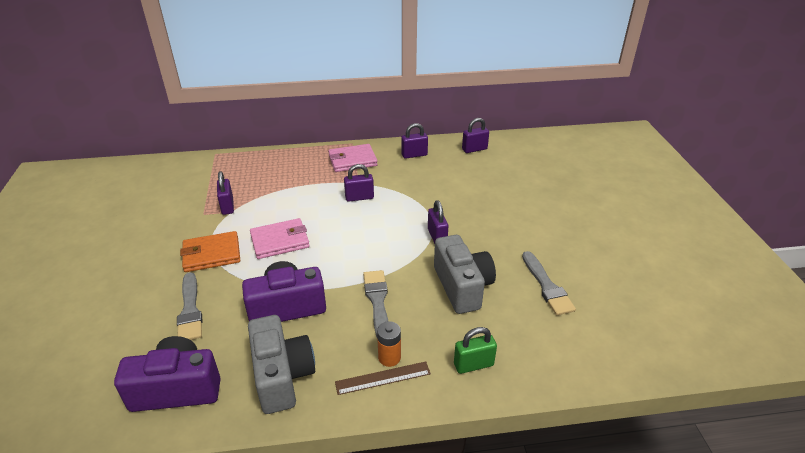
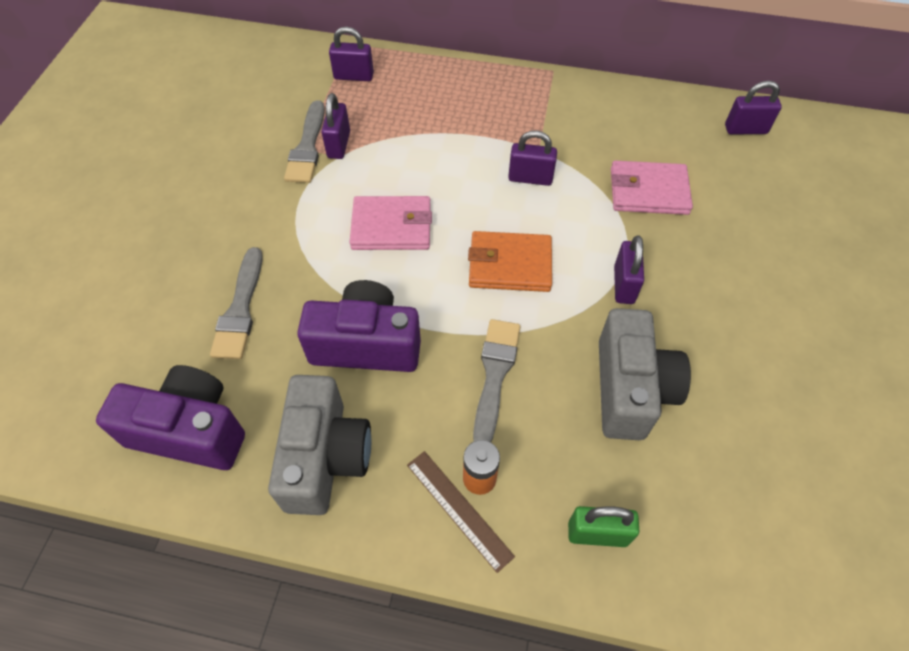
camera: 20 degrees right, 20 degrees up
(212, 254) = (294, 223): orange wallet -> orange wallet (510, 265)
(352, 160) = (543, 105): pink wallet -> pink wallet (648, 191)
(383, 378) = (459, 509): brown ruler -> brown ruler turned 45 degrees clockwise
(414, 155) = (642, 117): purple padlock -> purple padlock (353, 76)
(547, 286) = (766, 431): grey brush -> grey brush (307, 147)

